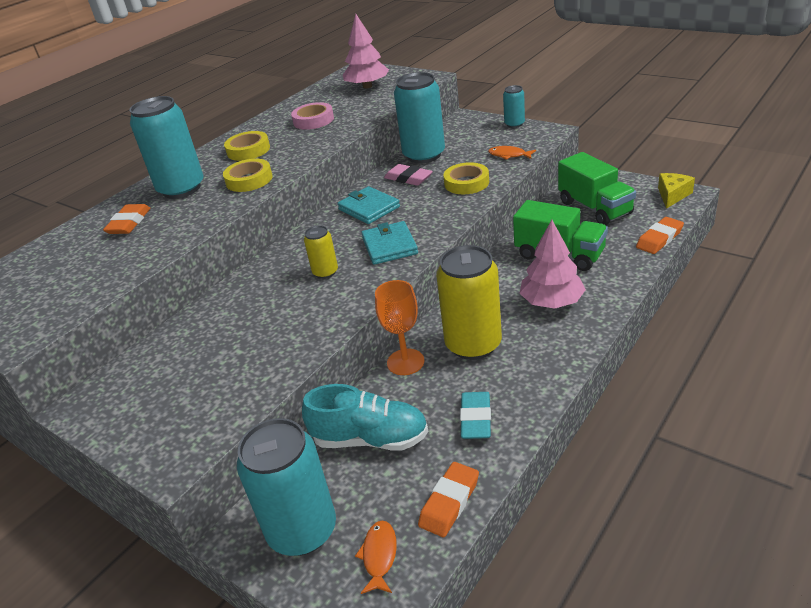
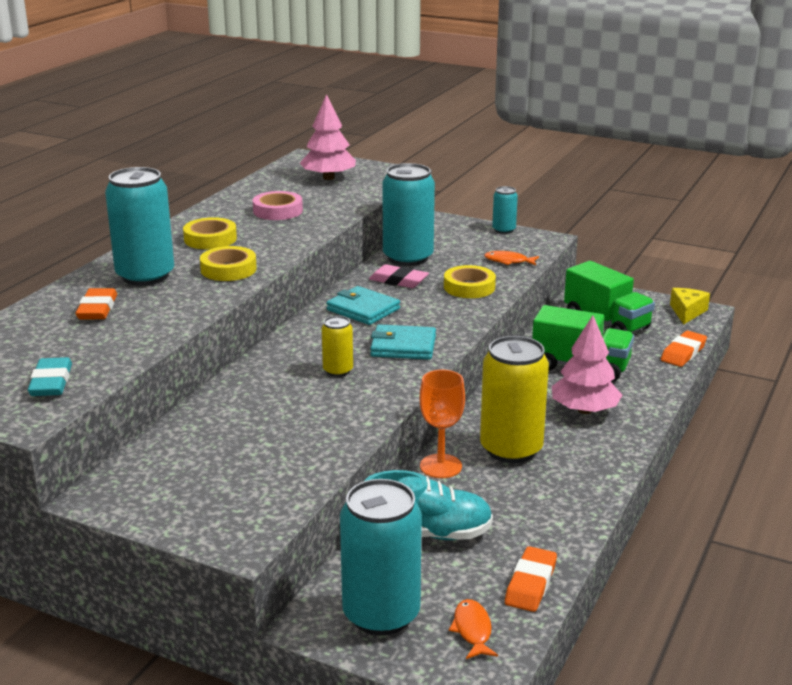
camera: 15 degrees left, 10 degrees down
(389, 246) = (403, 346): turquoise wallet -> turquoise wallet turned 60 degrees counterclockwise
(476, 419) = (535, 514): turquoise eraser -> turquoise eraser (51, 382)

